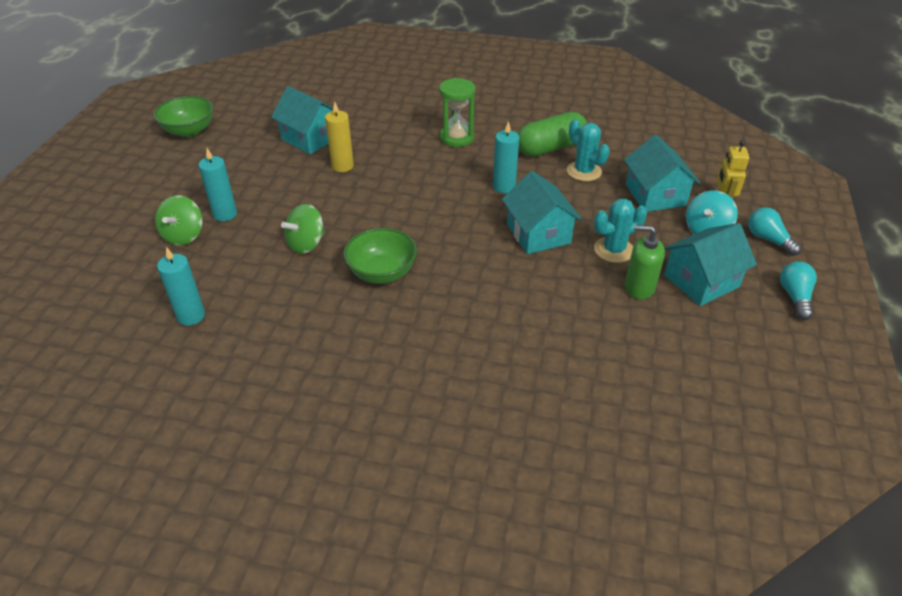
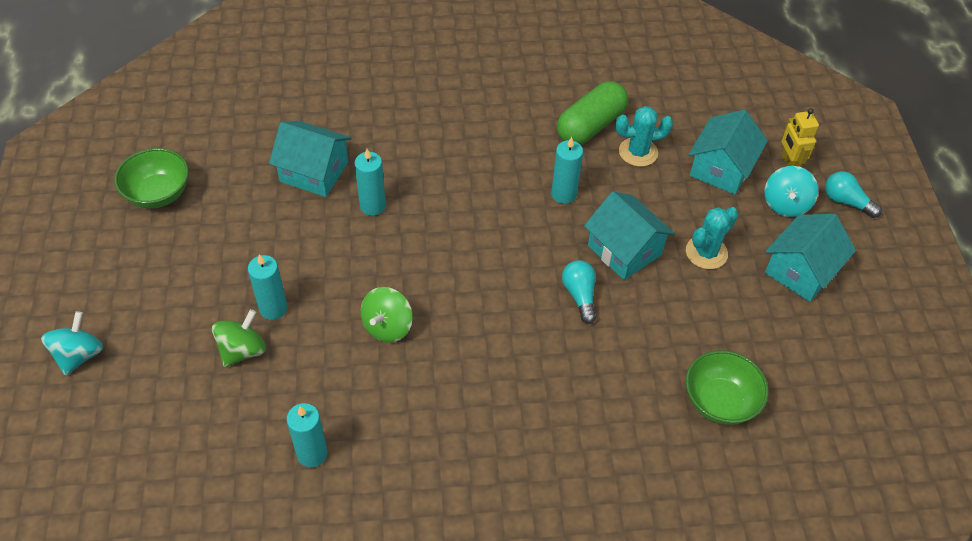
camera: 20 degrees left, 10 degrees up
(65, 213) = (79, 355): none -> turquoise spinning top
(184, 235) = (242, 350): green spinning top -> green spinning top turned 135 degrees counterclockwise
(342, 166) = (372, 206): yellow candle -> turquoise candle
(382, 273) = (487, 343): green bowl -> green bowl (720, 401)
(457, 138) = (482, 134): green hourglass -> none
(584, 171) = (638, 152): turquoise cactus -> turquoise cactus turned 45 degrees counterclockwise
(639, 287) = (746, 294): green soap dispenser -> none
(655, 195) = (721, 168): turquoise house -> turquoise house turned 60 degrees clockwise
(795, 297) = (889, 268): turquoise light bulb -> turquoise light bulb (579, 295)

